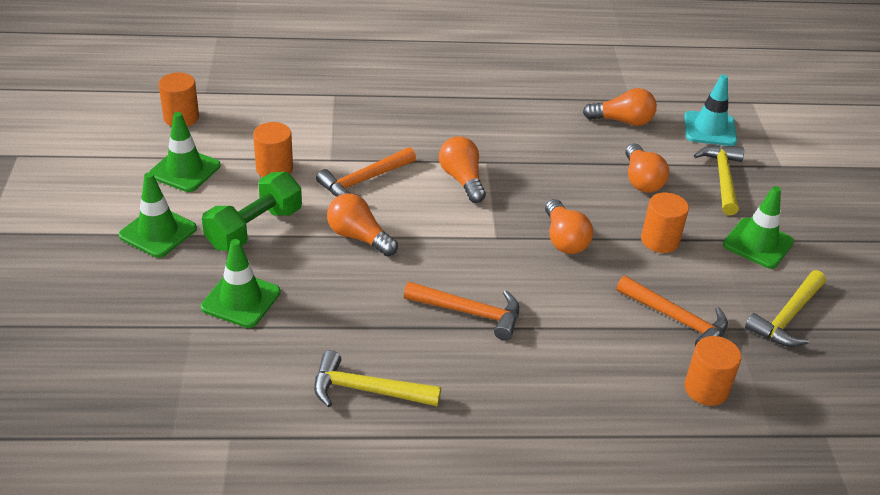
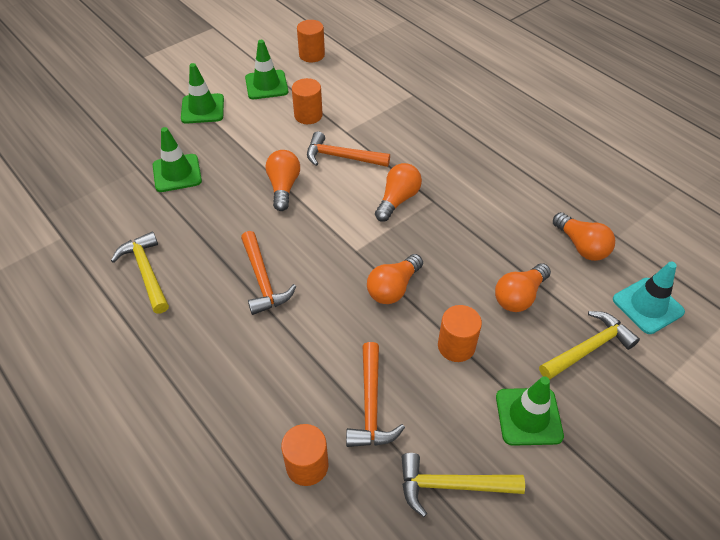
camera: 55 degrees right, 10 degrees up
(254, 228) = (244, 141): green dumbbell -> none

